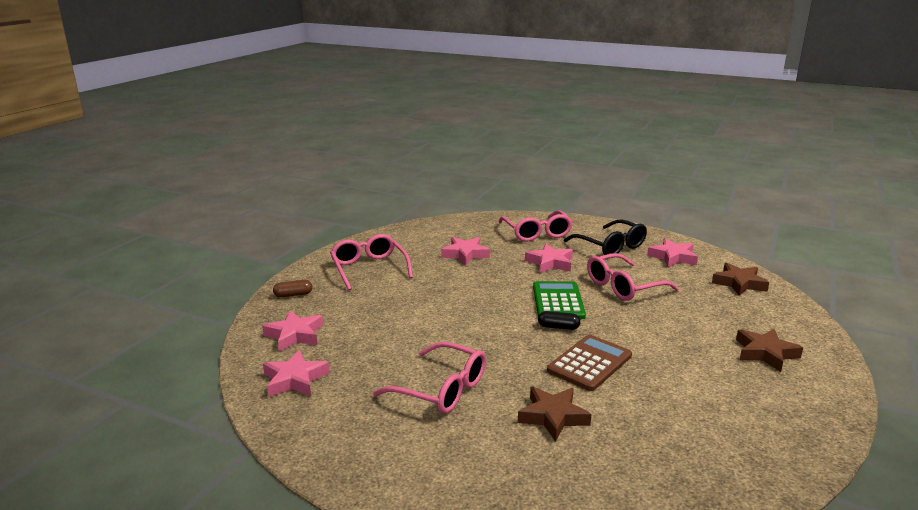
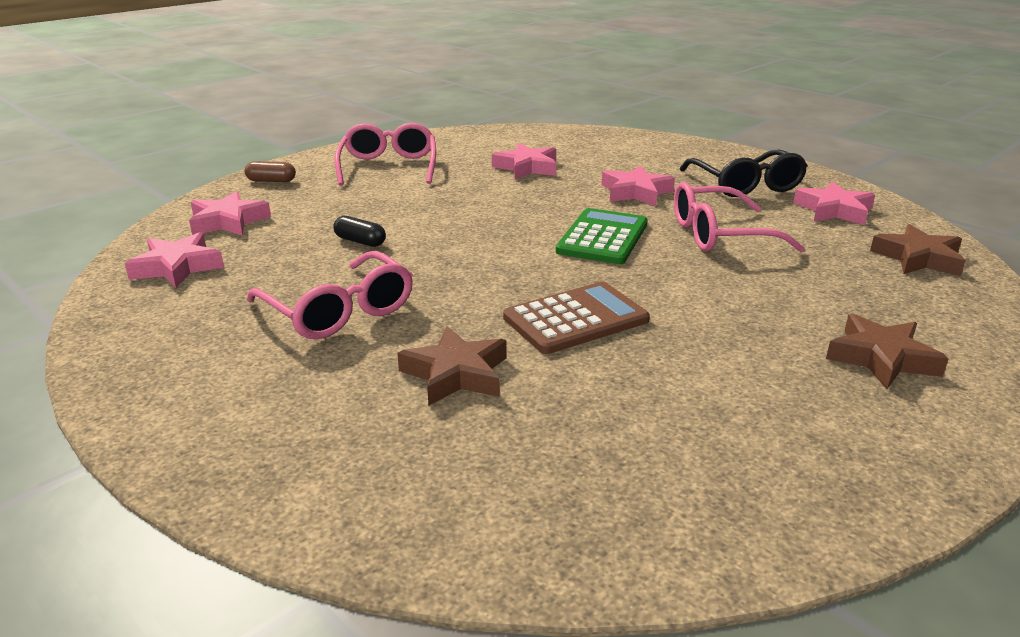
camera: 20 degrees right, 5 degrees up
(536, 233) = (650, 157): pink glasses -> none
(558, 327) = (573, 268): black capsule -> black capsule (360, 241)

